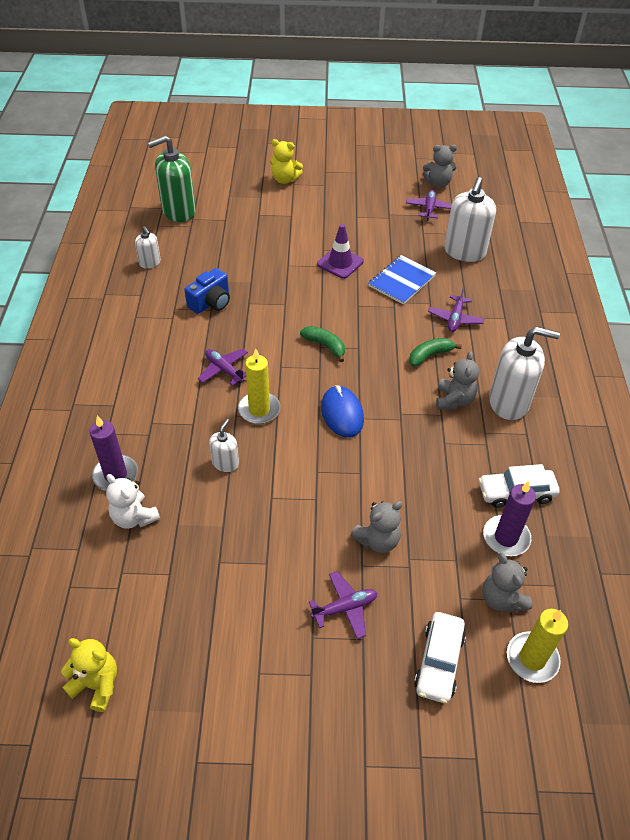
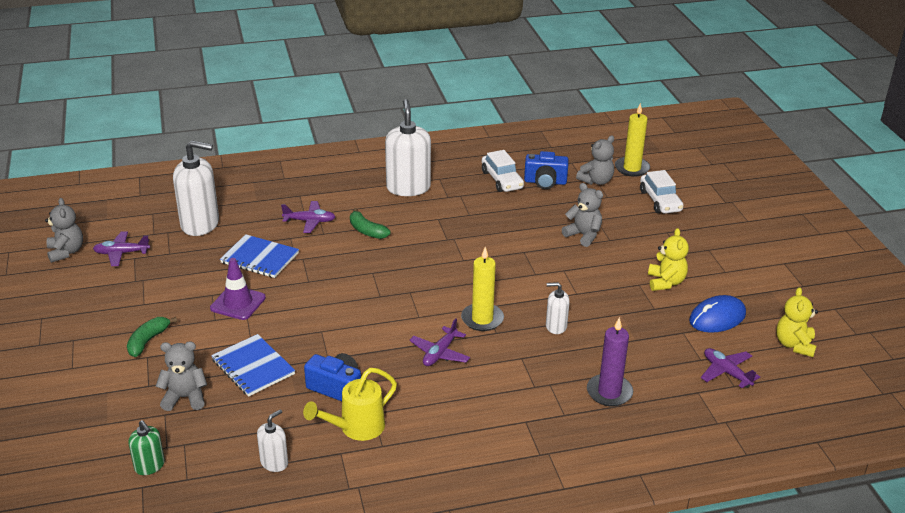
camera: 105 degrees left, 15 degrees down
(134, 517) = (645, 367): white teddy bear -> none
(161, 306) = (357, 428): none -> yellow watering can
(178, 211) = (150, 466): green soap dispenser -> green soap dispenser, size x0.51
(256, 263) = (253, 367): none -> blue notebook
(285, 179) = (61, 377): yellow teddy bear -> yellow teddy bear (665, 282)
(325, 346) = (377, 293): green banana -> green banana (148, 341)
(342, 413) = (463, 270): blue mouse -> blue mouse (717, 318)
(345, 608) = (649, 242): purple plane -> purple plane (726, 372)
(439, 661) = (660, 201): white car -> white car turned 75 degrees clockwise
(454, 400) = (418, 214): grey teddy bear -> grey teddy bear (185, 397)
(506, 537) = (545, 182): purple candle -> blue camera

